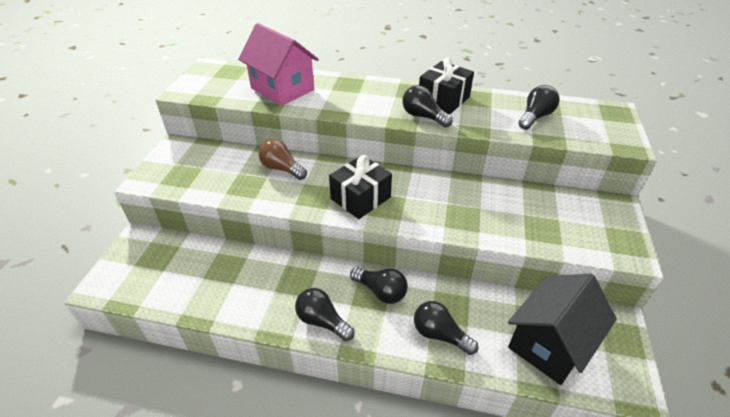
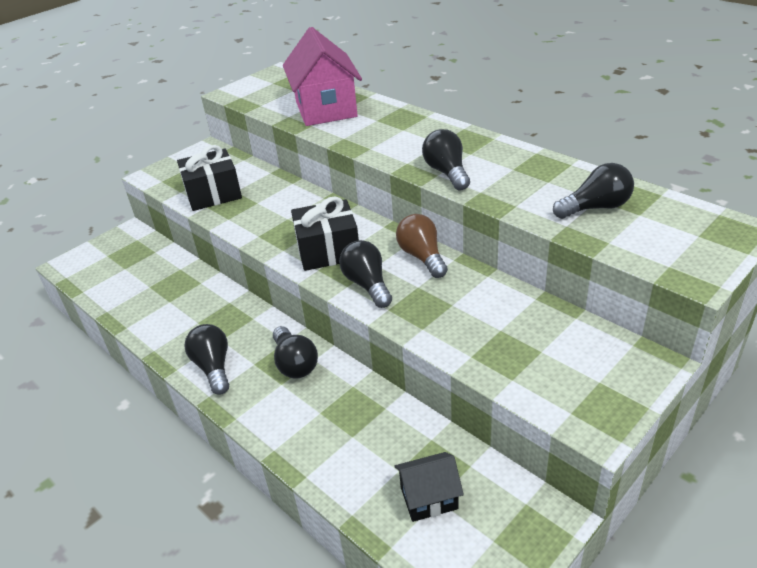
camera: 35 degrees right, 5 degrees down
(282, 168) = (279, 198): brown light bulb -> brown light bulb (422, 257)
(439, 334) = (313, 431): black light bulb -> black light bulb (367, 285)
(443, 99) = (495, 159): black gift -> black gift (213, 194)
(549, 344) = (429, 498): black house -> black house, size x0.52

